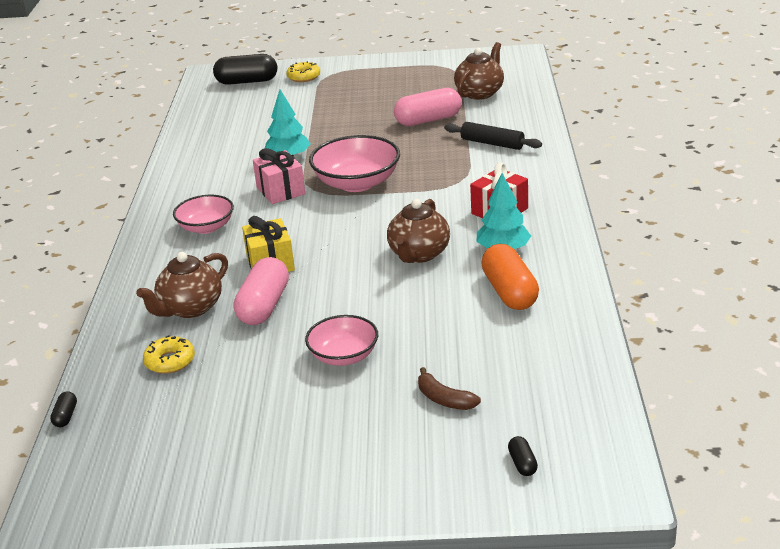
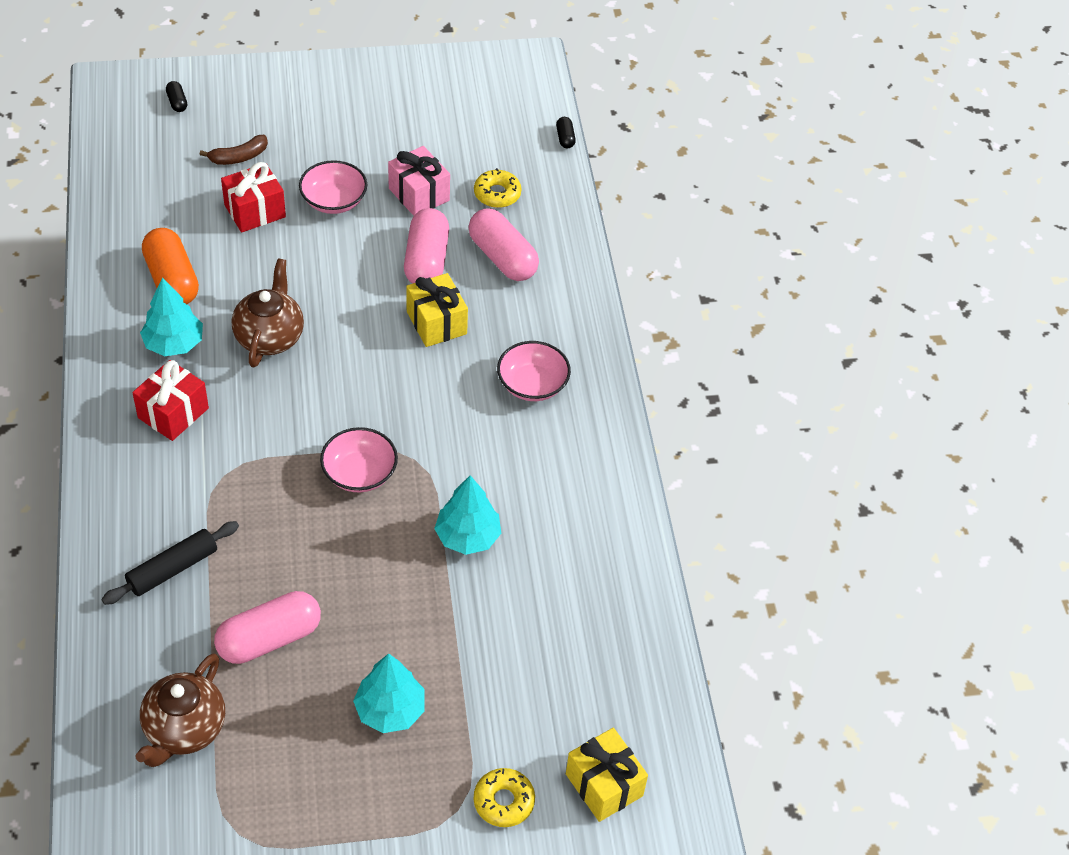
camera: 165 degrees right, 20 degrees up
(190, 308) = (502, 257): brown teapot -> pink capsule
(247, 81) = (604, 785): black capsule -> yellow gift
(280, 191) = (459, 457): pink gift -> pink gift (419, 194)
(357, 183) = (359, 473): pink bowl -> pink bowl, size x0.64
(358, 100) = (390, 710): none -> turquoise tree
(428, 347) = (255, 211): none -> red gift
(444, 399) = (239, 157): brown banana -> brown banana turned 120 degrees clockwise
(492, 143) = (173, 569): black rolling pin -> black rolling pin turned 60 degrees counterclockwise

